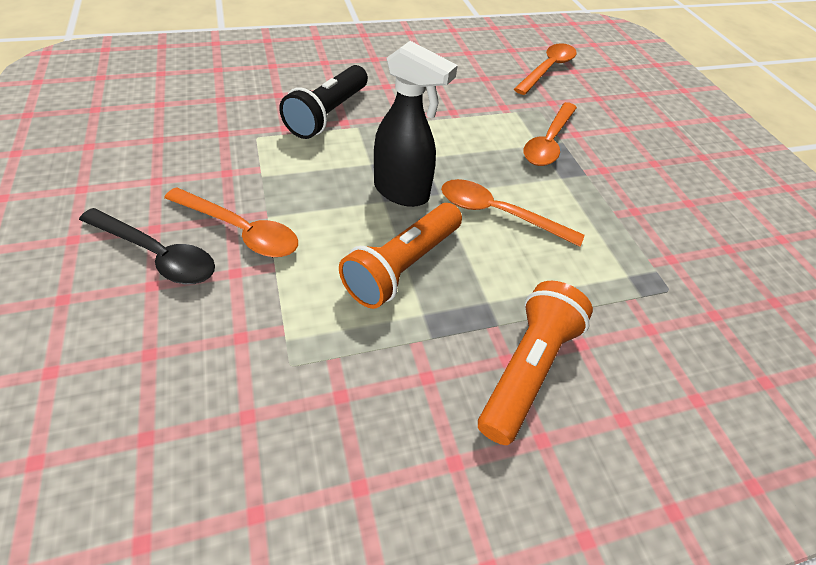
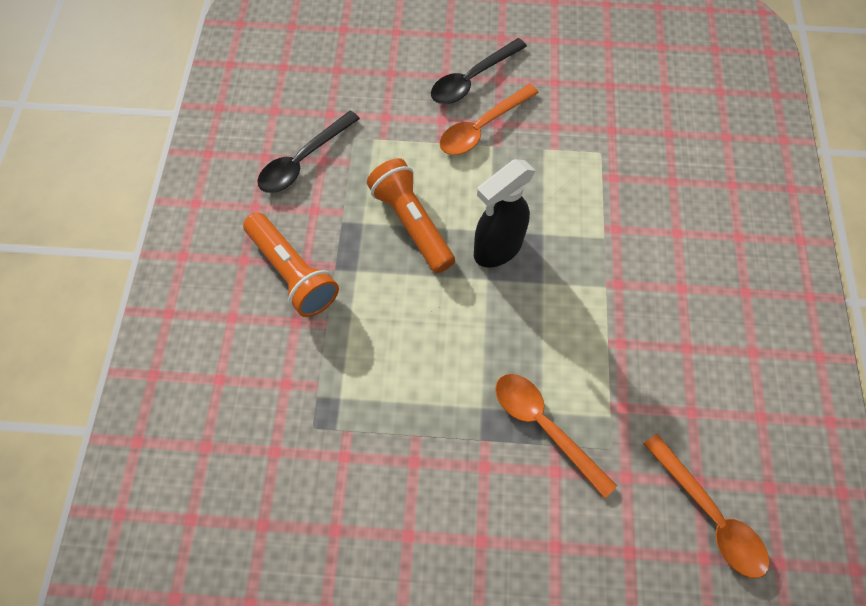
camera: 115 degrees right, 15 degrees up
(328, 114) = (630, 217): black flashlight -> none
(350, 421) = (303, 160): none -> black spoon
(498, 214) = (447, 320): orange spoon -> none

